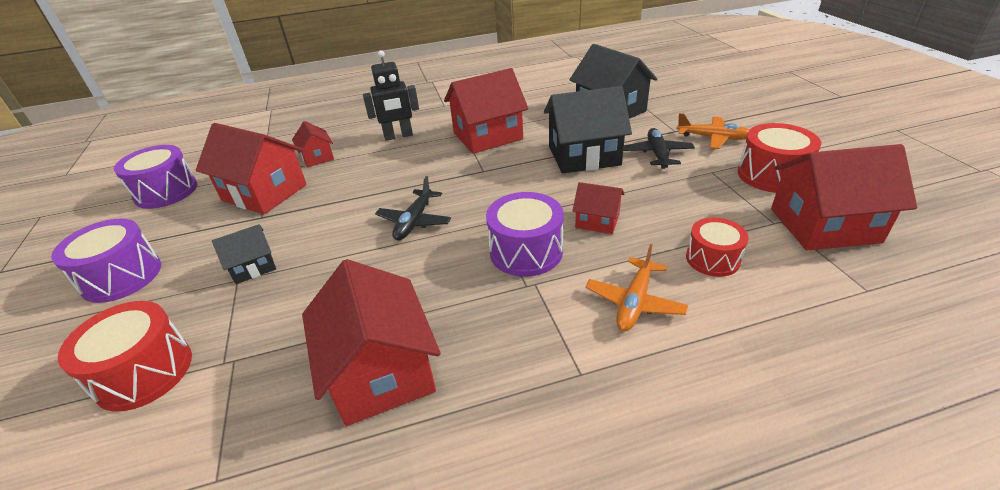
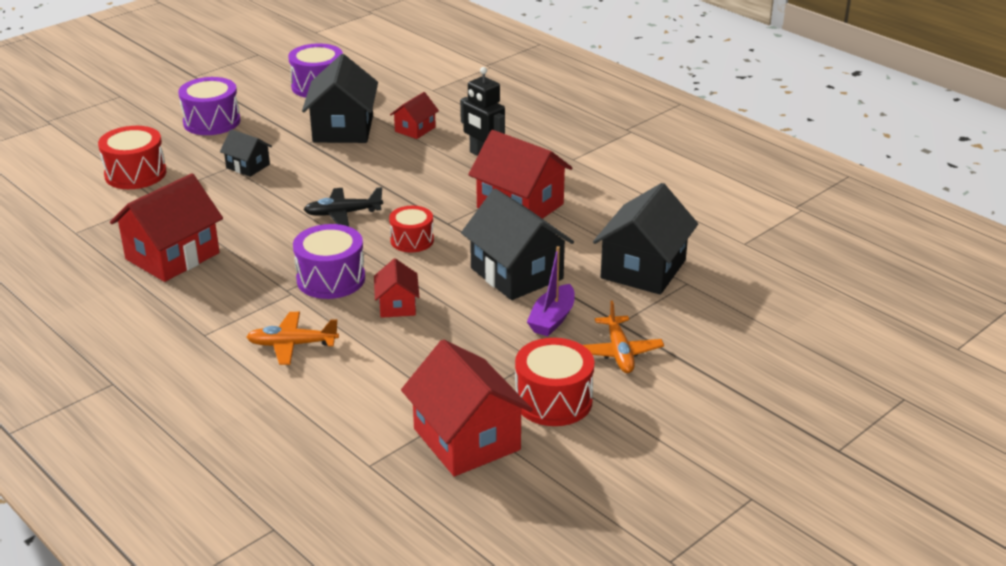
camera: 60 degrees right, 5 degrees down
(264, 192) = (343, 129): red house -> black house
(657, 154) = (552, 319): black plane -> purple boat
(712, 259) = (372, 377): red drum -> red drum (412, 240)

